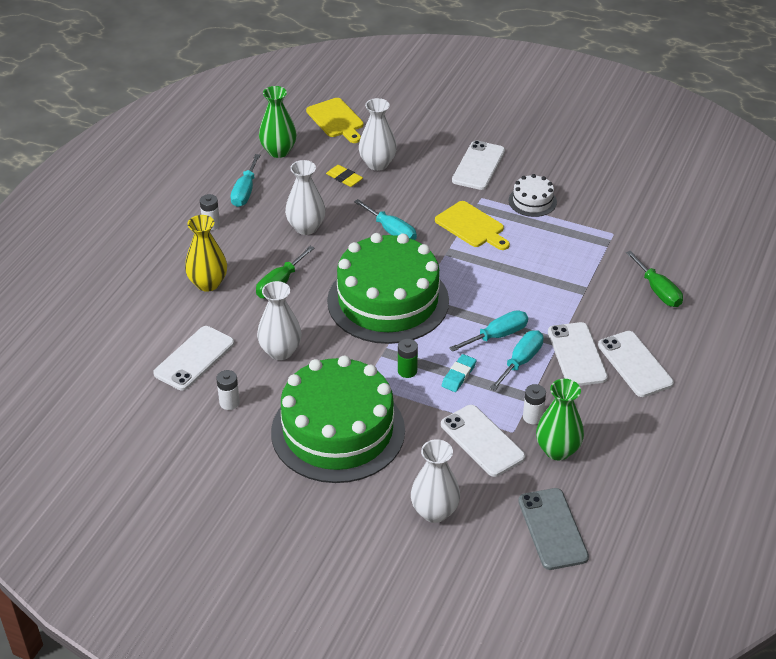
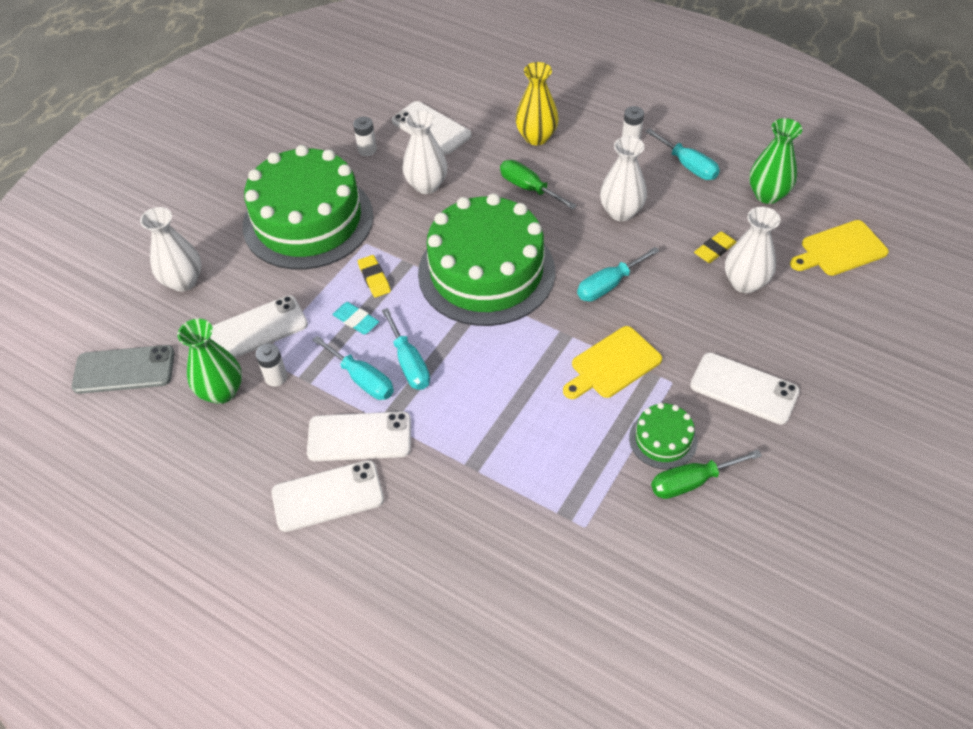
camera: 100 degrees right, 10 degrees up
(245, 192) = (688, 166): turquoise screwdriver -> turquoise screwdriver turned 150 degrees counterclockwise
(407, 371) = (374, 278): green battery -> yellow eraser
(532, 201) = (663, 439): white cake -> green cake
(658, 291) = (456, 556): green screwdriver -> green screwdriver (691, 482)

